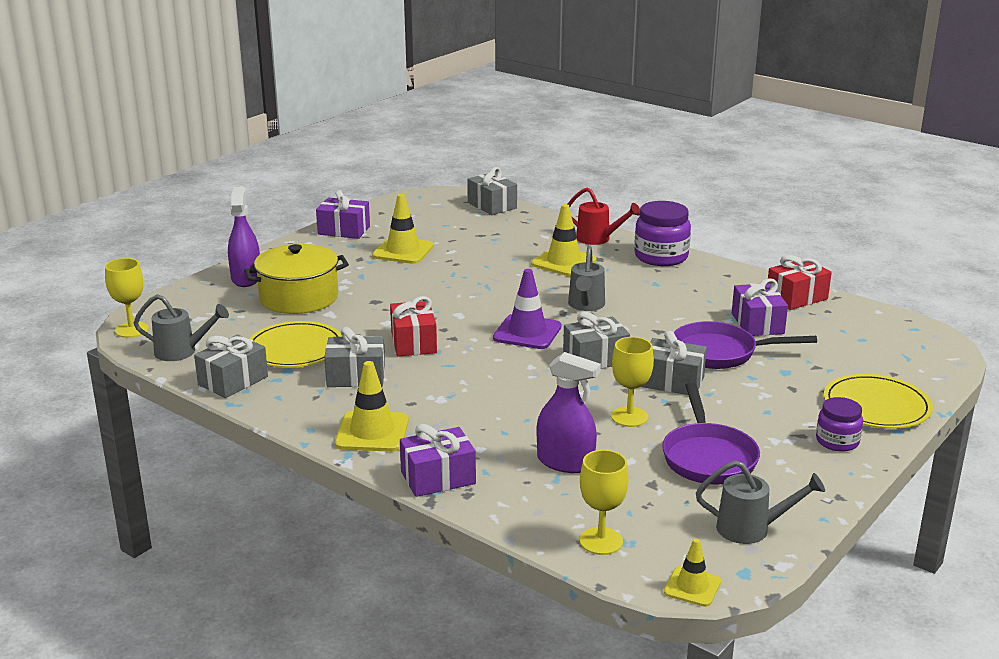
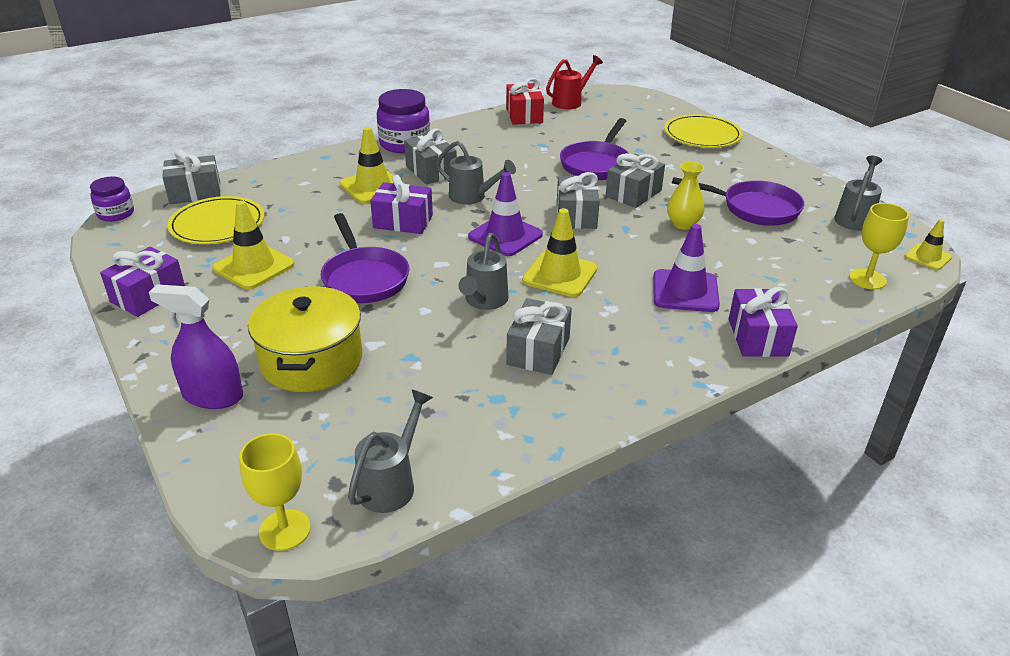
camera: 70 degrees left, 10 degrees up
(233, 381) = (499, 445): grey gift -> grey gift (431, 171)
(295, 349) = (446, 384): yellow plate -> yellow plate (217, 224)
(372, 432) = (661, 361): yellow traffic cone -> yellow traffic cone (560, 275)
(414, 342) = (484, 301): red gift -> grey watering can
(415, 291) = (364, 278): none -> purple pan
(494, 432) = (685, 291): none -> purple traffic cone
(565, 462) = (747, 268): purple spray bottle -> none
(598, 239) = (339, 160): red watering can -> red watering can (570, 102)
(629, 417) = (683, 224): yellow goblet -> yellow vase
(757, 323) = (557, 139): purple gift -> purple gift (403, 221)
(837, 441) = (745, 159): purple jar -> purple jar (116, 214)

